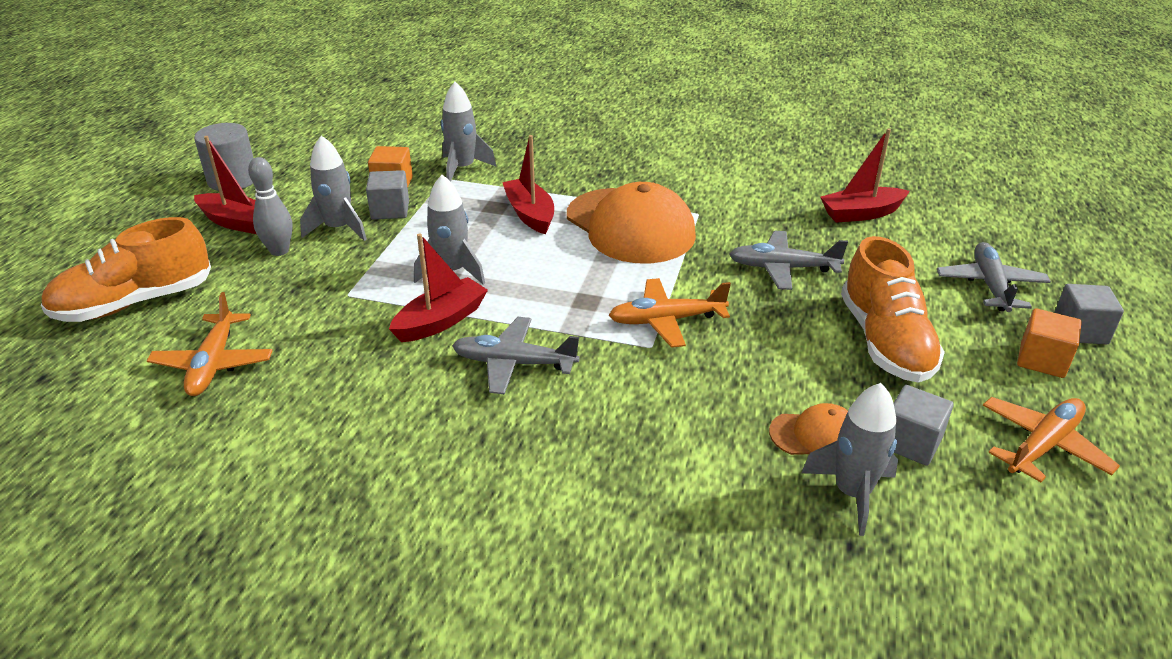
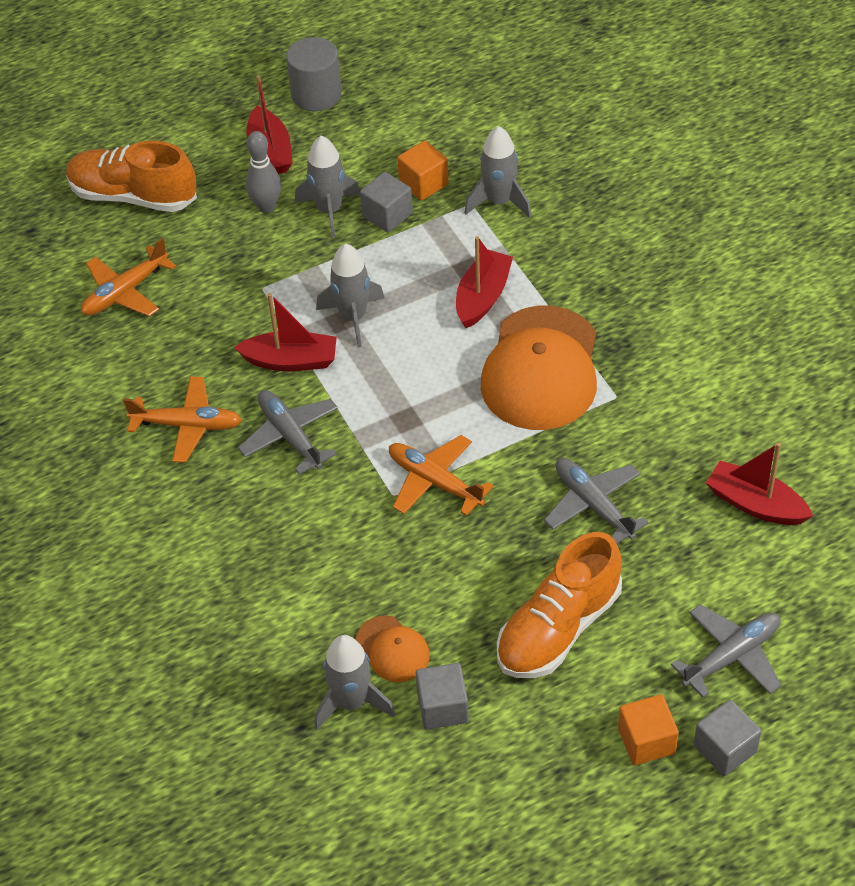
camera: 50 degrees right, 15 degrees up
(1043, 445) = (524, 787): orange plane -> orange plane (188, 425)

